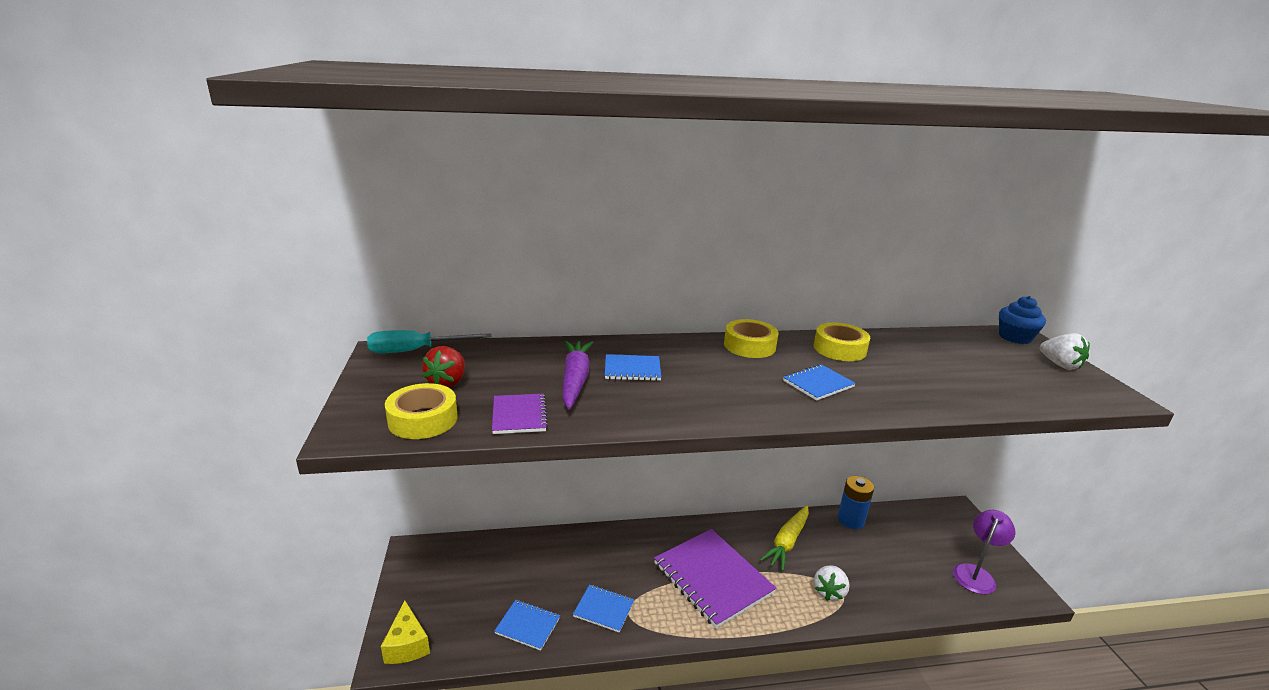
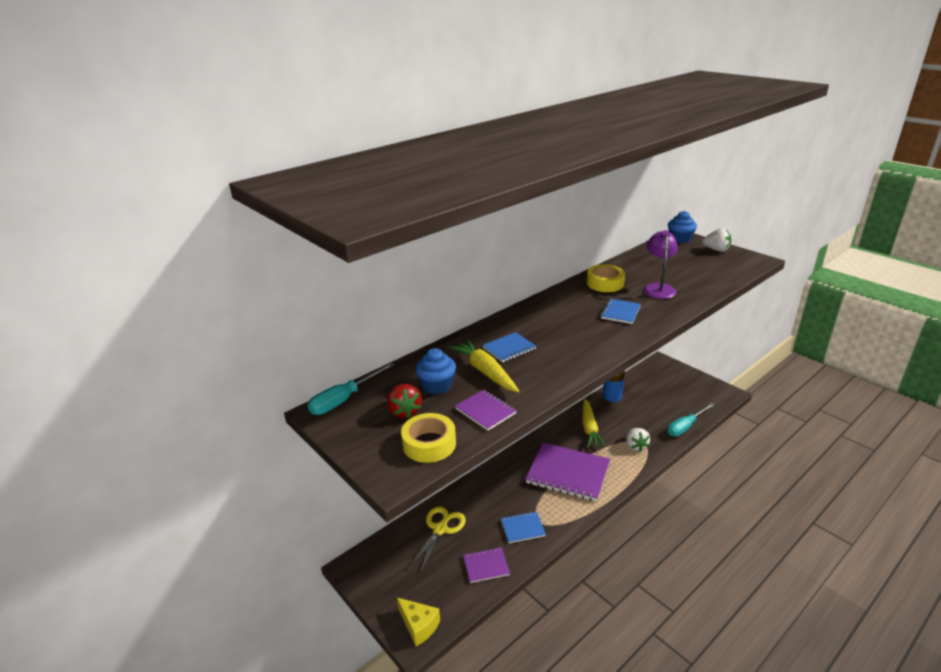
camera: 30 degrees left, 5 degrees up
(510, 373) = (437, 386): none -> blue cupcake
(522, 562) = (440, 529): none -> yellow scissors
(527, 626) = (486, 566): blue notebook -> purple notebook
(575, 380) = (485, 371): purple carrot -> yellow carrot
(749, 346) = (554, 302): yellow tape -> none
(924, 604) = (685, 426): none -> turquoise screwdriver
(976, 573) = (696, 396): purple lamp -> purple lamp (658, 288)

